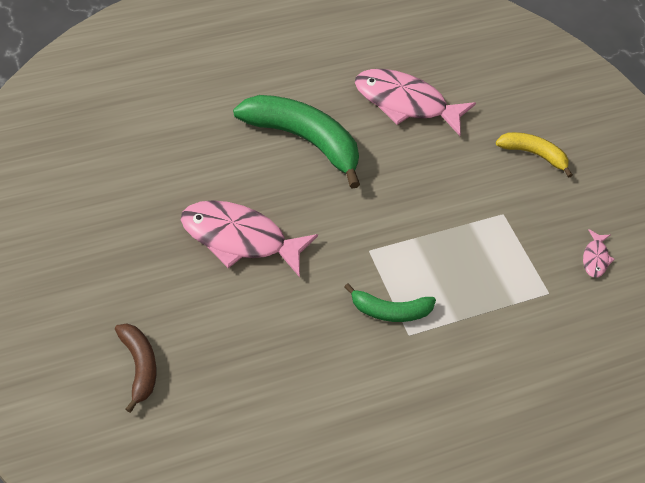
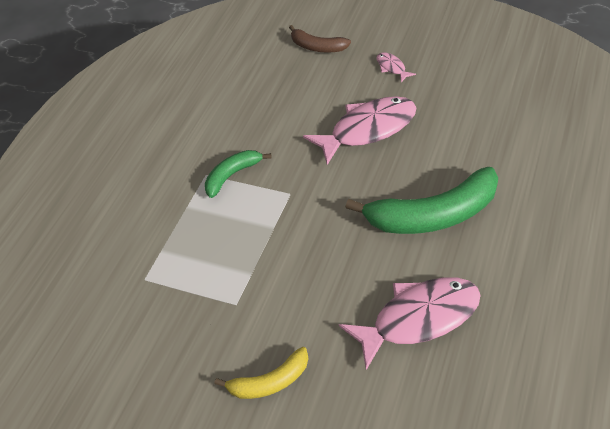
camera: 140 degrees right, 5 degrees down
(595, 258) = (133, 338): pink fish -> pink fish (392, 67)

